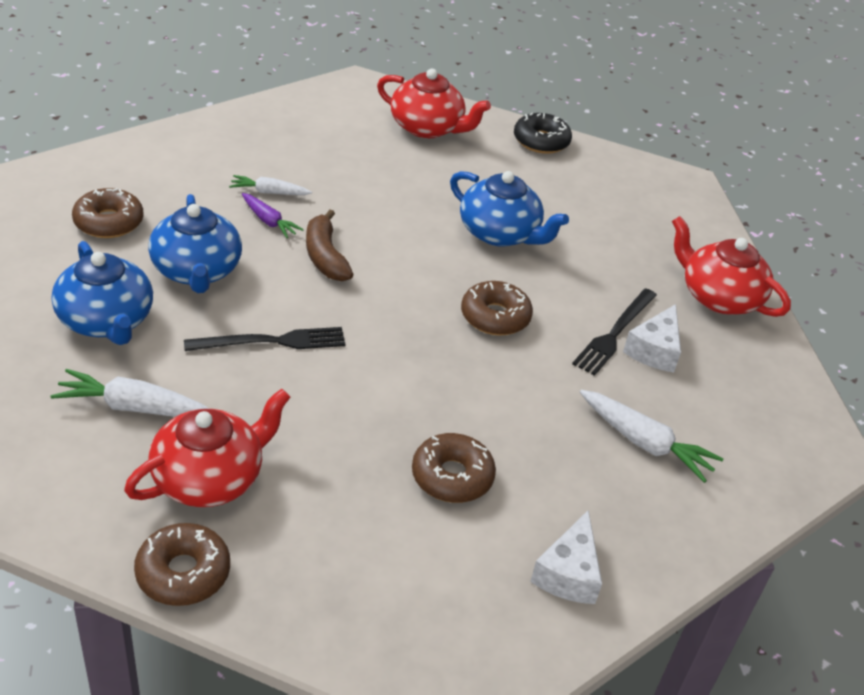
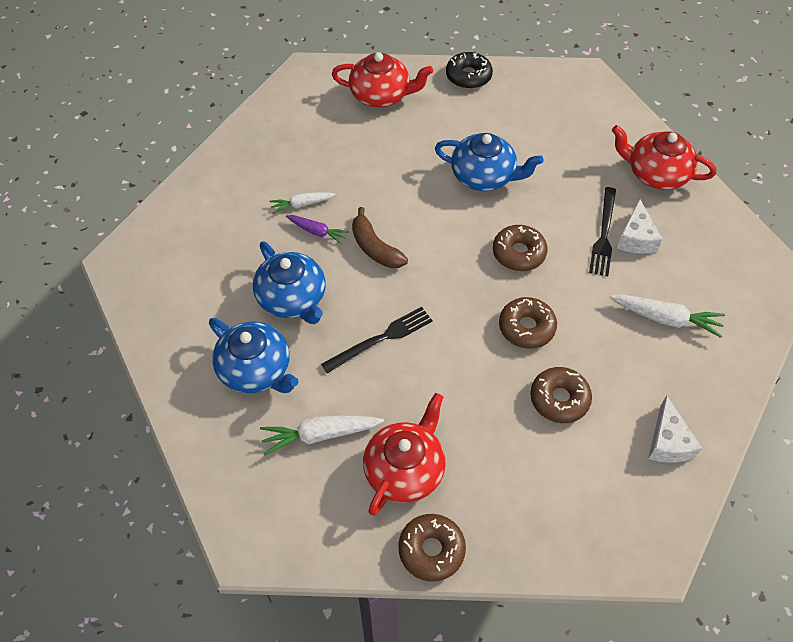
camera: 15 degrees left, 15 degrees up
(109, 222) = (202, 280): brown donut -> brown donut (526, 327)

